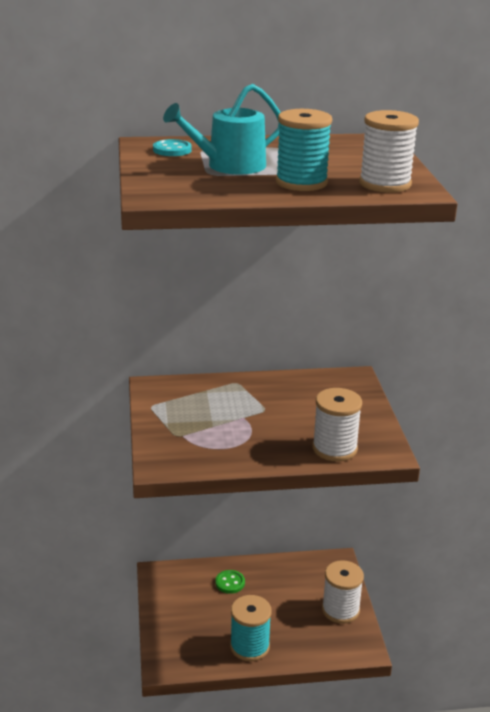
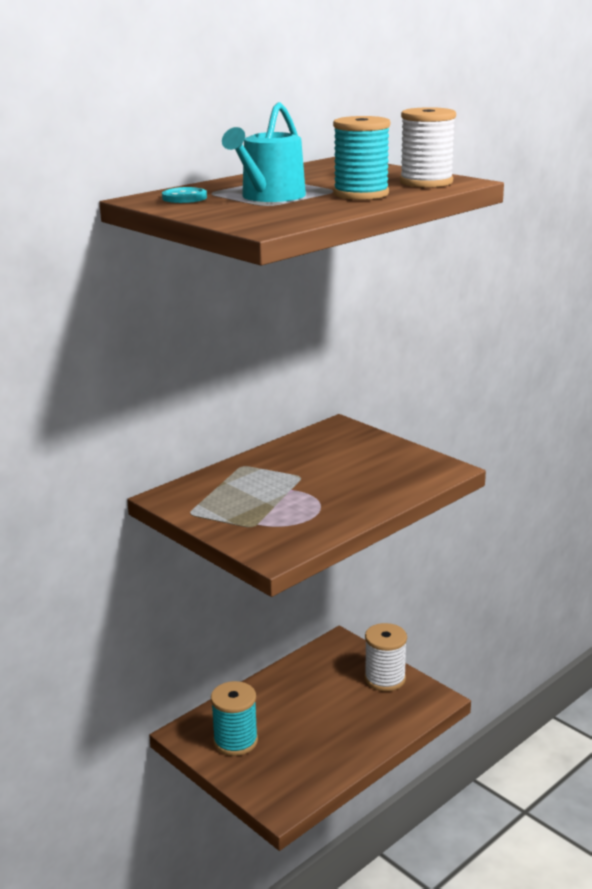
camera: 35 degrees left, 5 degrees down
(230, 583) = (263, 706): green button -> none
(249, 646) = (341, 748): turquoise spool -> turquoise spool (235, 741)
(334, 448) = (403, 482): white spool -> none

